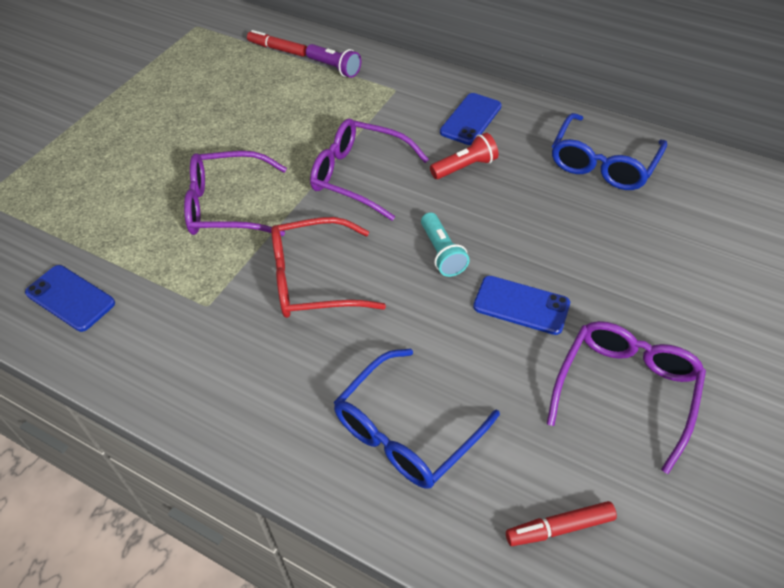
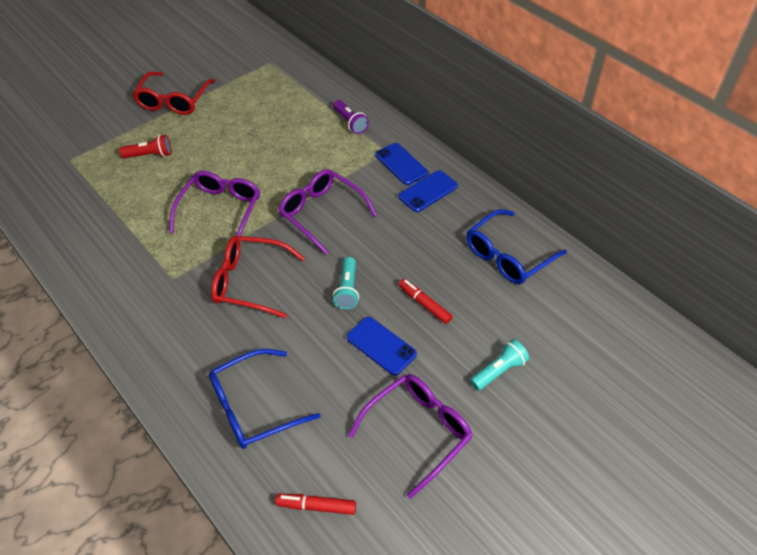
camera: 20 degrees right, 0 degrees up
(70, 298) = (93, 246): blue phone -> blue phone (401, 164)
(92, 95) = (174, 101): none -> red glasses
(226, 206) = (220, 210): purple glasses -> purple glasses turned 90 degrees clockwise
(277, 49) = (317, 96): red marker -> red marker (424, 304)
(465, 167) = (401, 228): red flashlight -> red flashlight (150, 155)
(672, 291) = (498, 371): none -> turquoise flashlight

